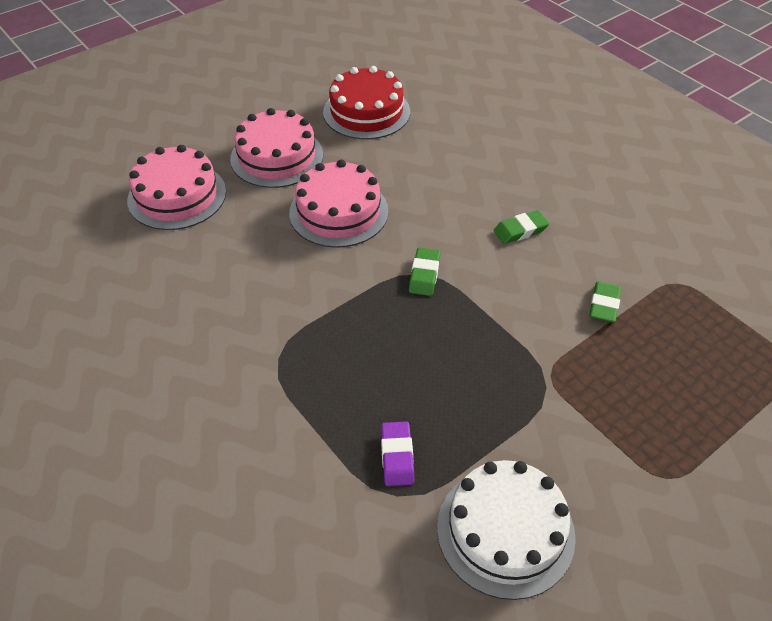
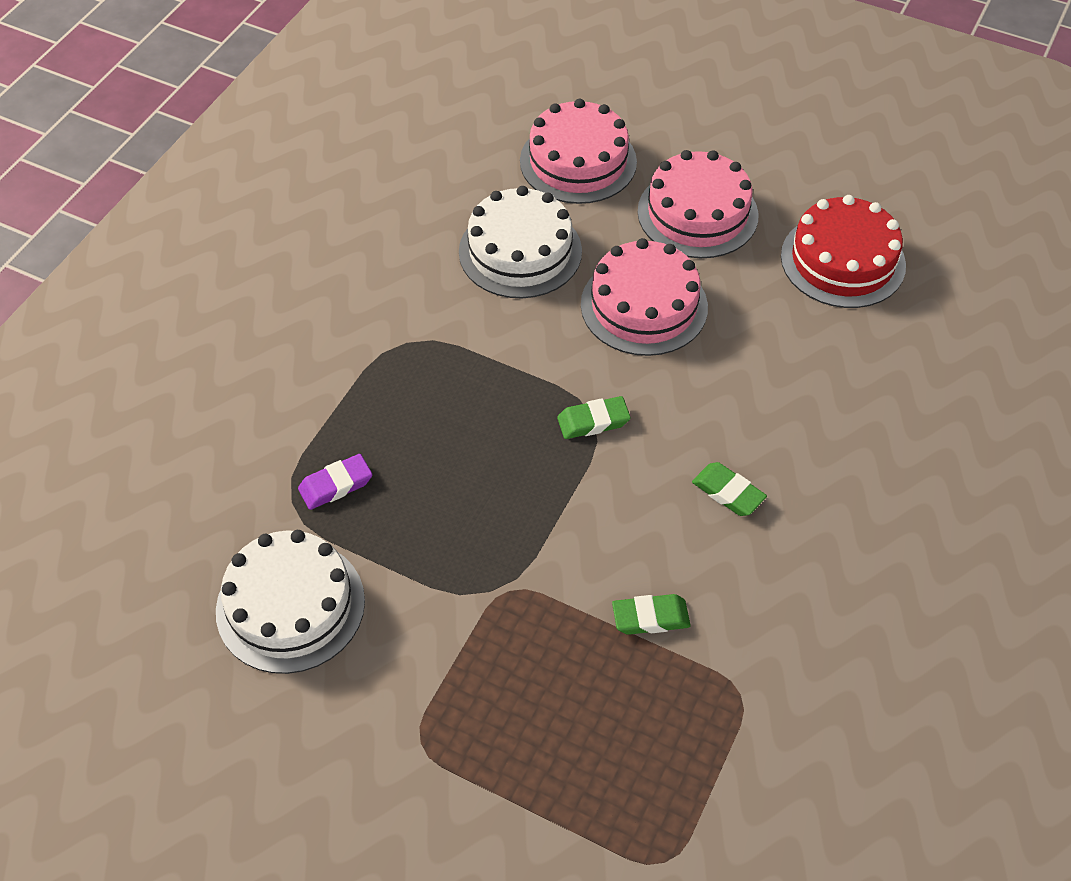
camera: 65 degrees right, 5 degrees up
(238, 258) = (520, 251): none -> white cake

